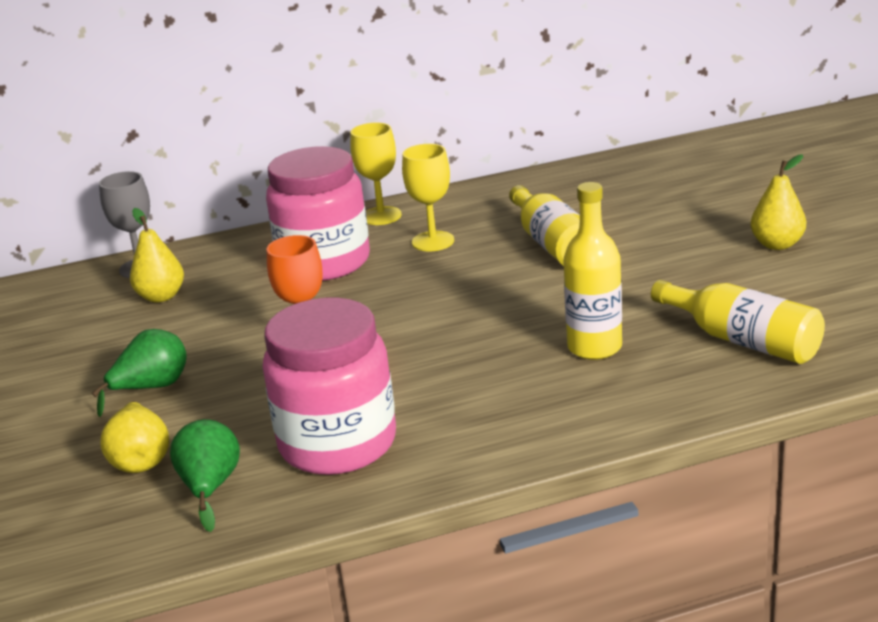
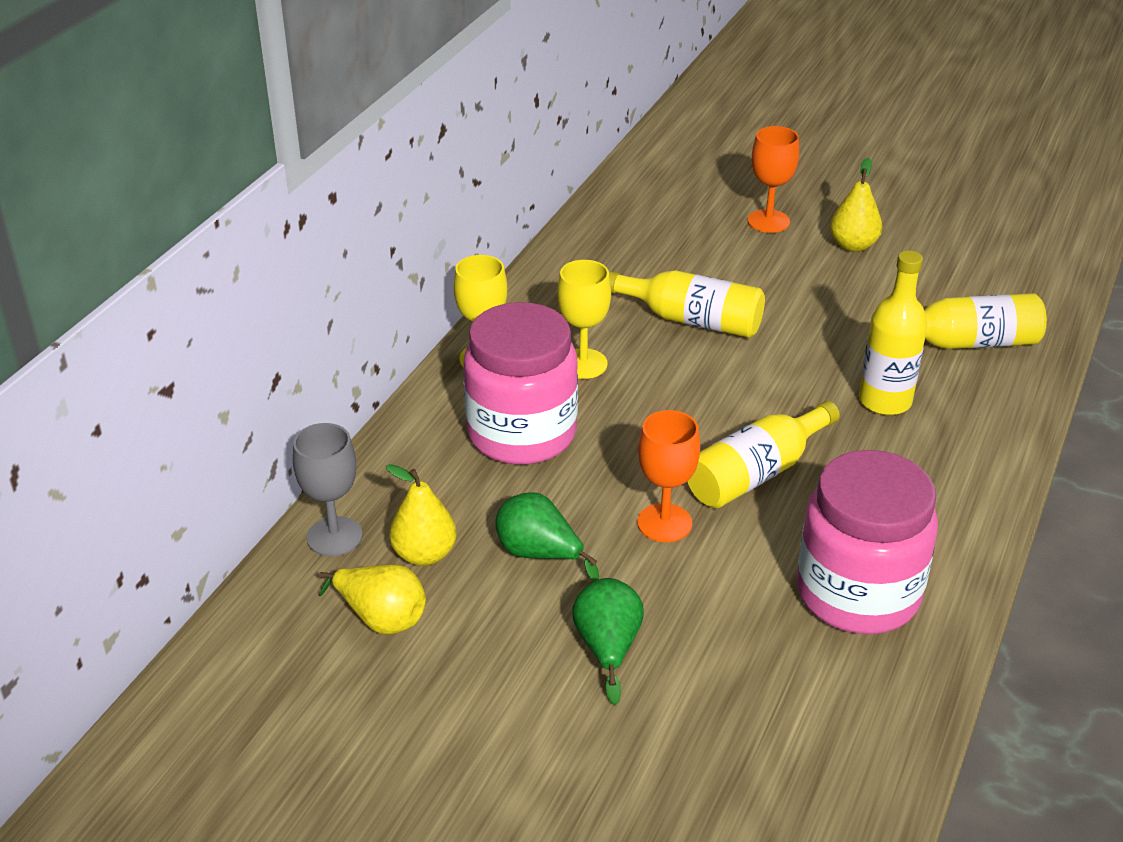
camera: 50 degrees left, 10 degrees up
(141, 460) = (734, 714): yellow pear -> yellow pear (381, 618)
(210, 487) = (836, 696): green pear -> green pear (539, 554)
(415, 346) = (756, 473): none -> yellow bottle
(736, 207) = (768, 221): none -> orange goblet

